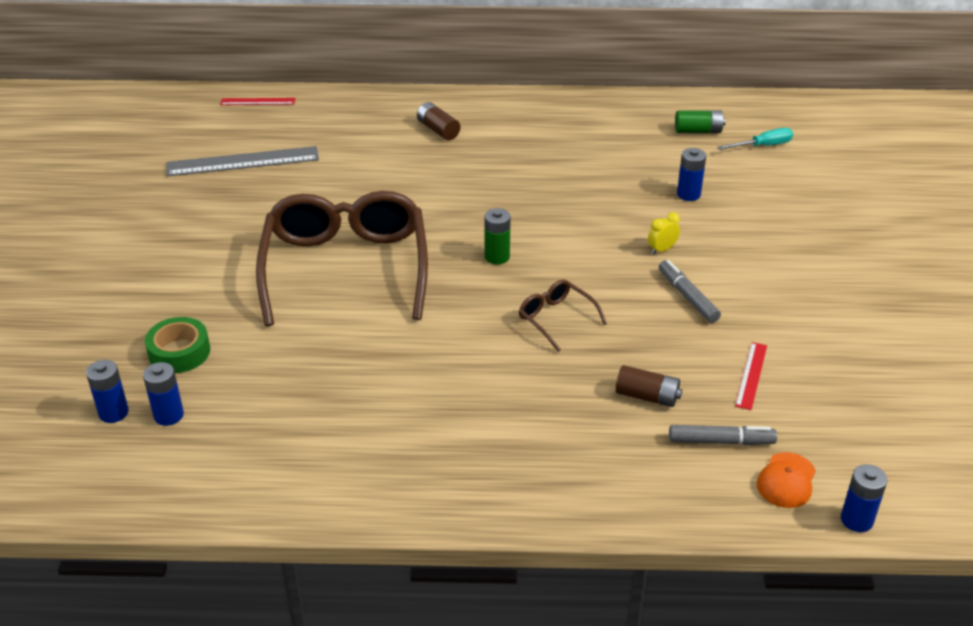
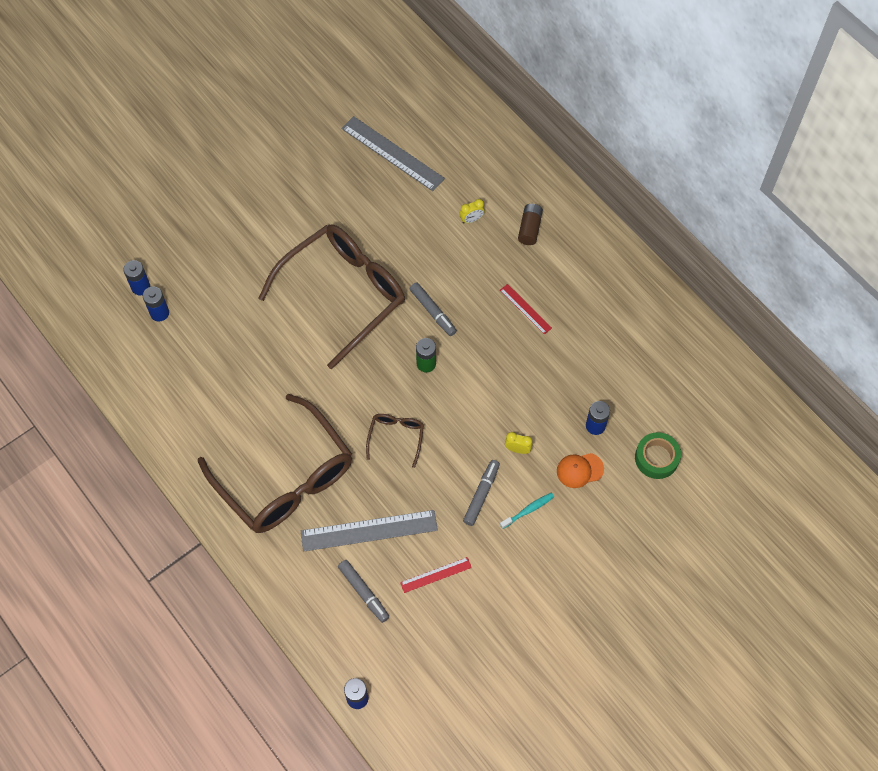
camera: 50 degrees right, 25 degrees up
(179, 352) = (206, 275): green tape -> green tape (656, 458)
(258, 101) = (462, 103): red ruler -> red ruler (525, 309)
(381, 154) = (471, 220): none -> yellow clock
(445, 224) = (433, 311): none -> grey marker
(508, 426) = (285, 478): none -> brown glasses
(647, 396) = (369, 531): brown battery -> grey ruler
(698, 131) = (682, 382): green battery -> none
(737, 276) = (528, 510): none -> turquoise toothbrush
(763, 146) = (702, 434): turquoise screwdriver -> none
(786, 480) = (359, 645): orange cap -> orange cap (579, 470)

